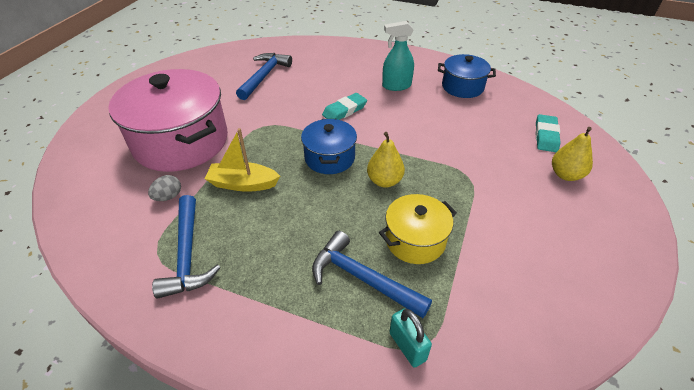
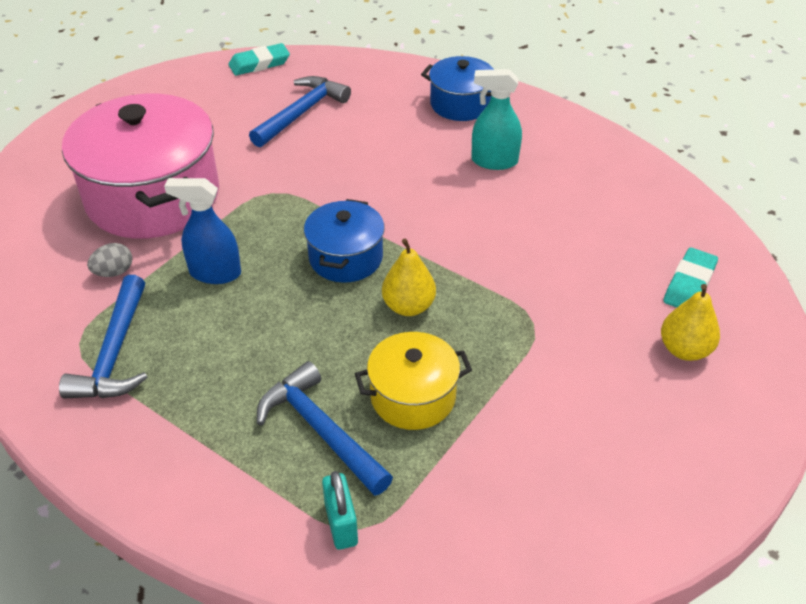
camera: 15 degrees right, 0 degrees up
(243, 184) = (214, 273): yellow boat -> blue spray bottle
(344, 110) = (397, 188): turquoise eraser -> turquoise eraser (259, 63)
(462, 87) = (599, 180): blue pot -> blue pot (460, 104)

